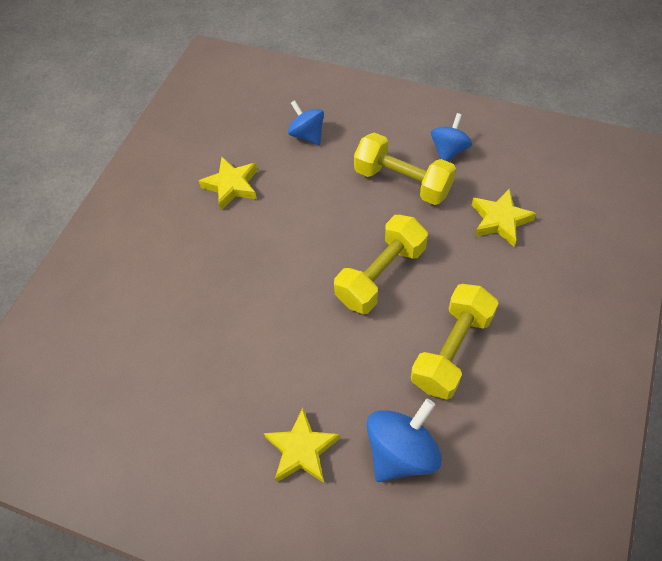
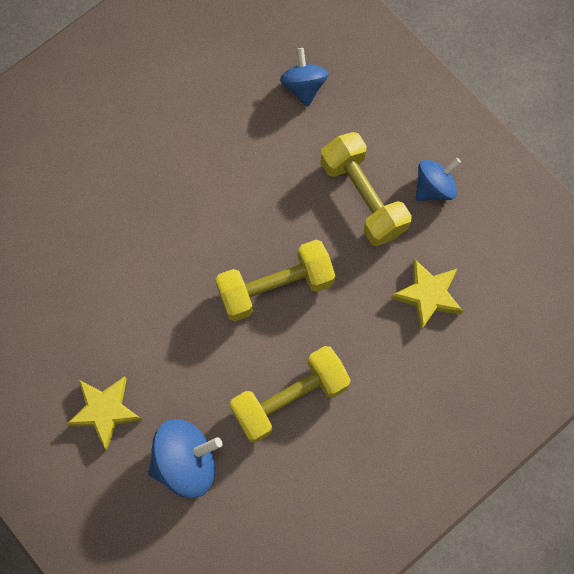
camera: 25 degrees right, 15 degrees up
(232, 186) = (194, 106): yellow star -> none

